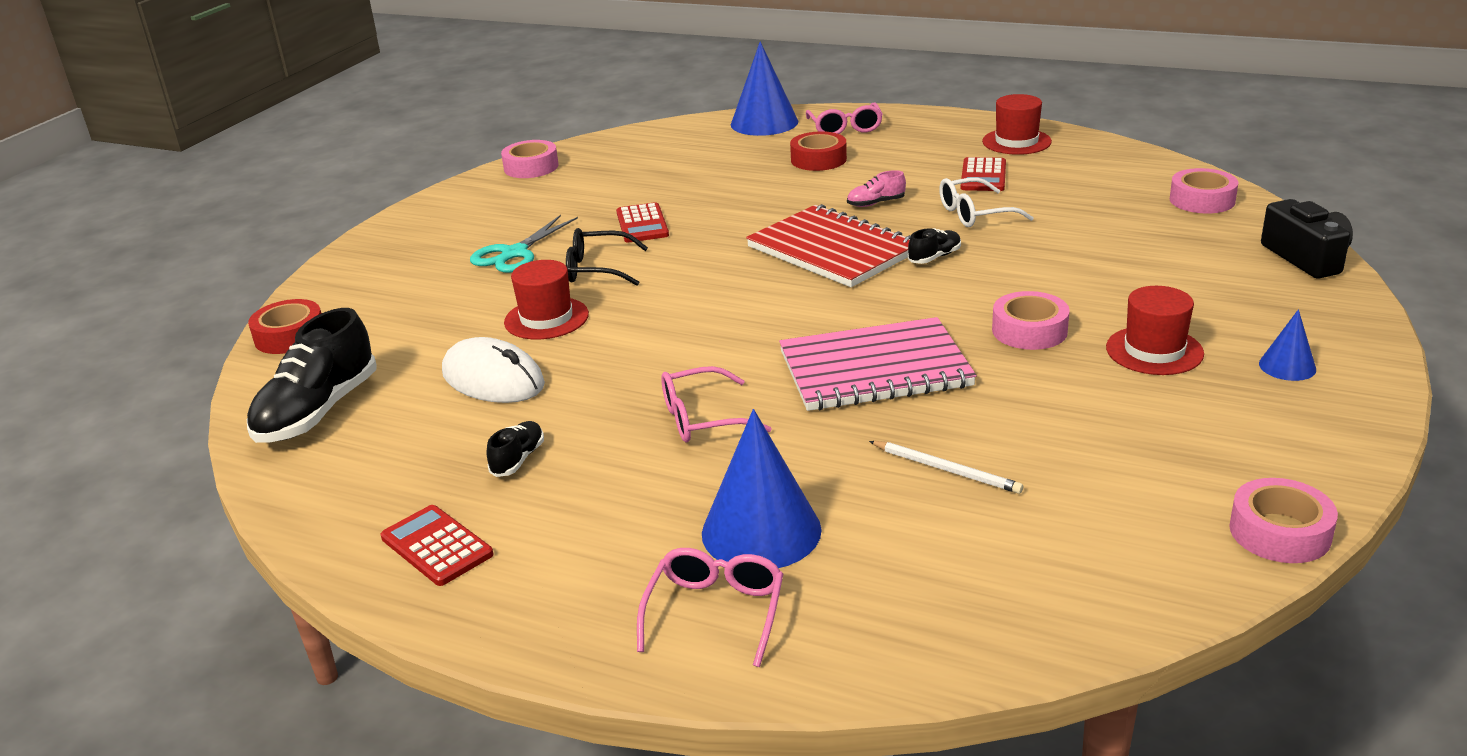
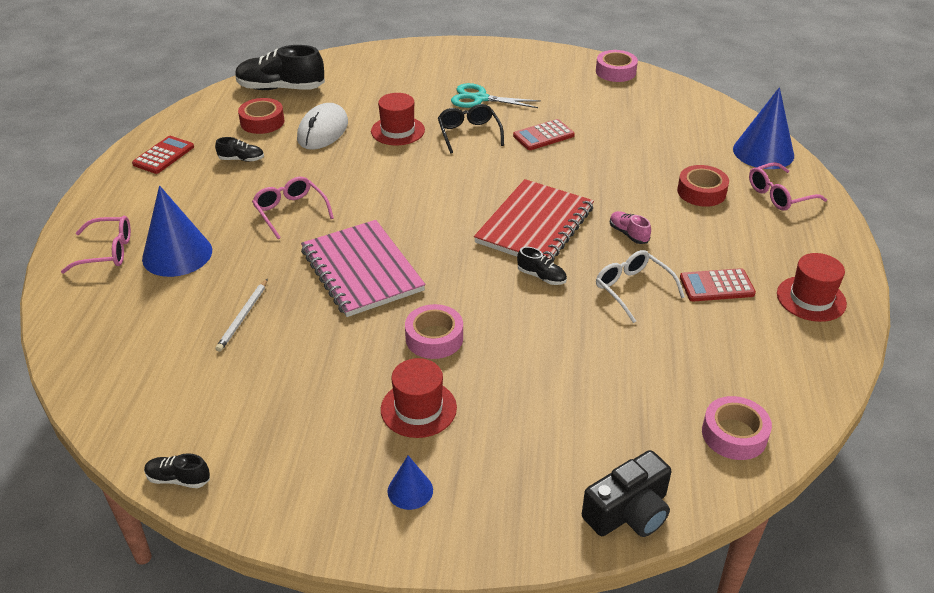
camera: 70 degrees right, 10 degrees up
(290, 336) = (356, 57): red tape -> red tape (262, 122)
(1279, 532) = (178, 479): pink tape -> black shoe

